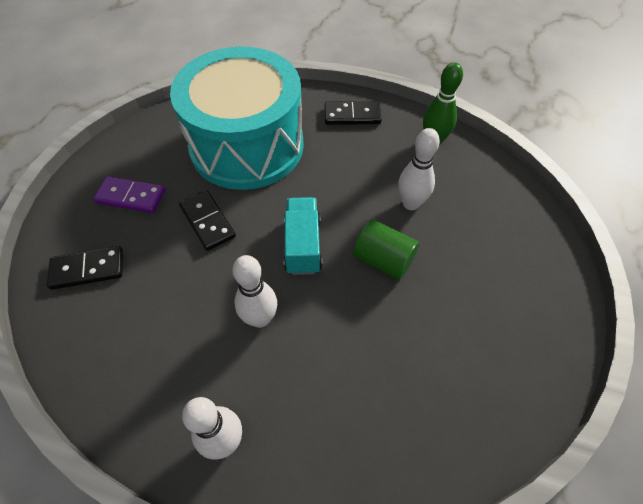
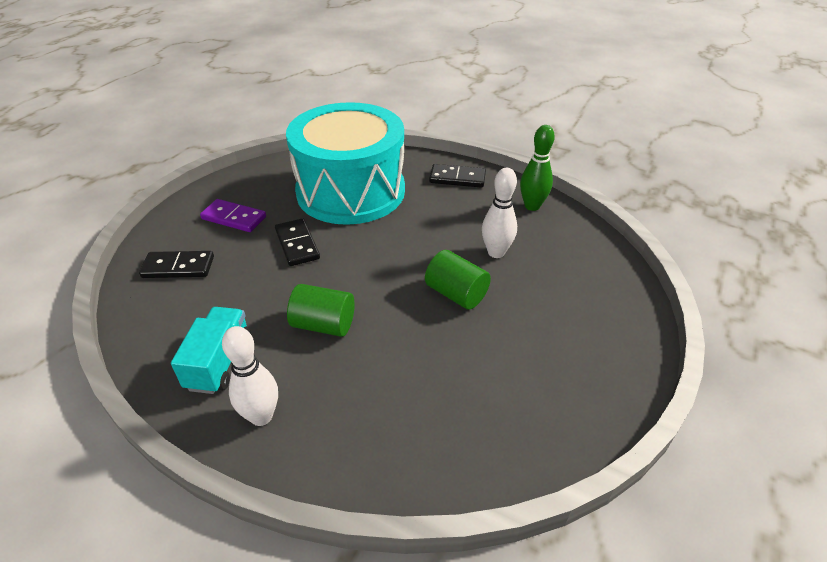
camera: 10 degrees right, 15 degrees down
(260, 318) = (323, 325): white bowling pin -> green cylinder
(303, 245) = (381, 273): turquoise truck -> turquoise truck (219, 362)

